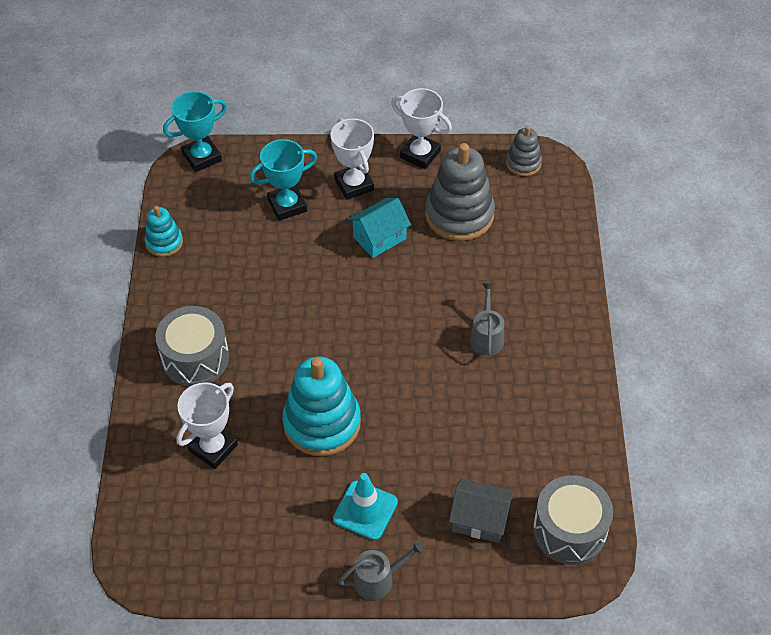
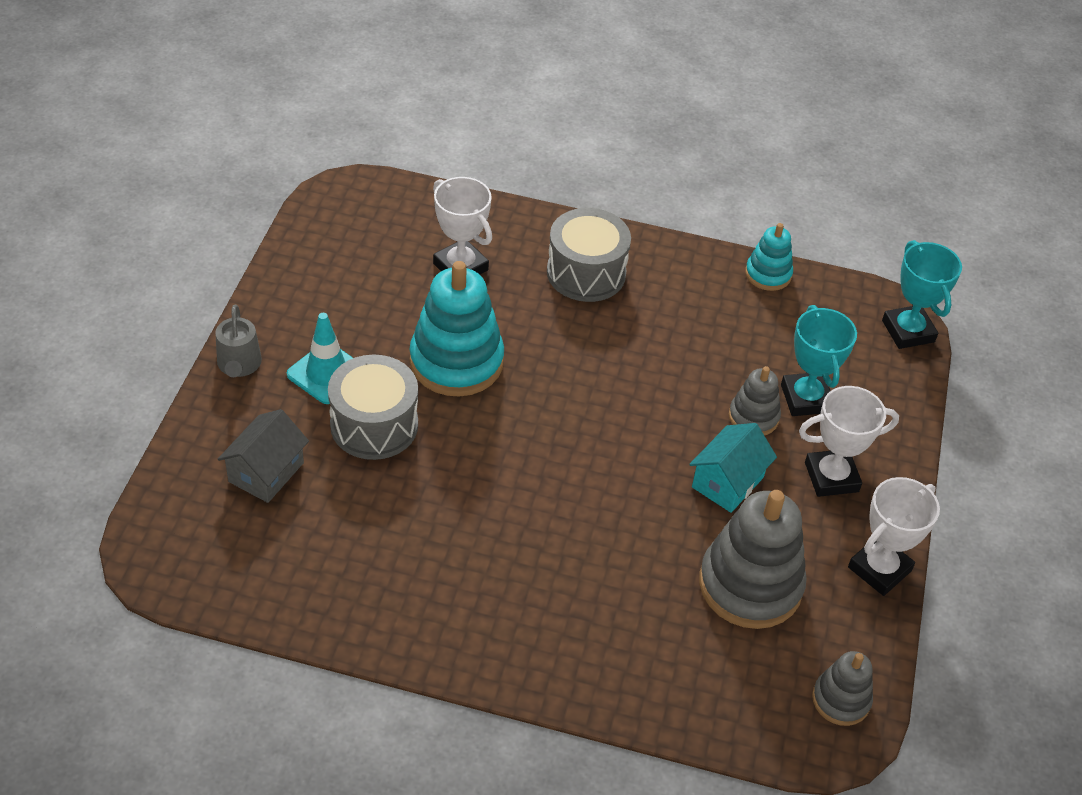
camera: 100 degrees right, 5 degrees down
(315, 232) = (753, 417): none -> grey stacking toy
(379, 238) = (727, 482): turquoise house -> turquoise house turned 60 degrees clockwise
(486, 337) = (525, 555): grey watering can -> none
(569, 530) = (209, 555): grey drum -> grey drum (374, 425)

